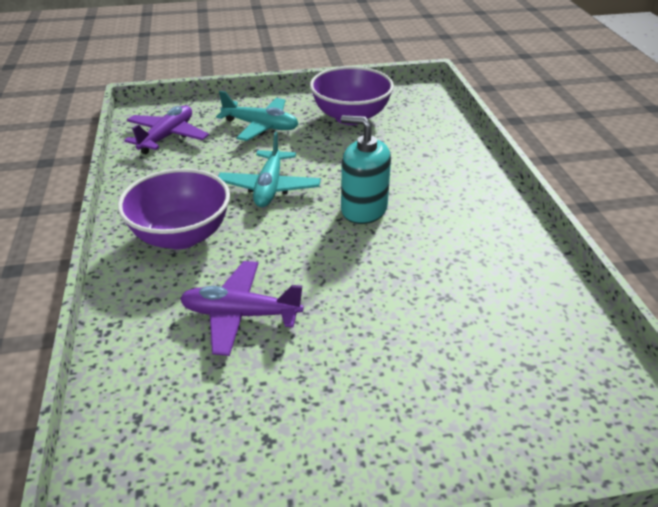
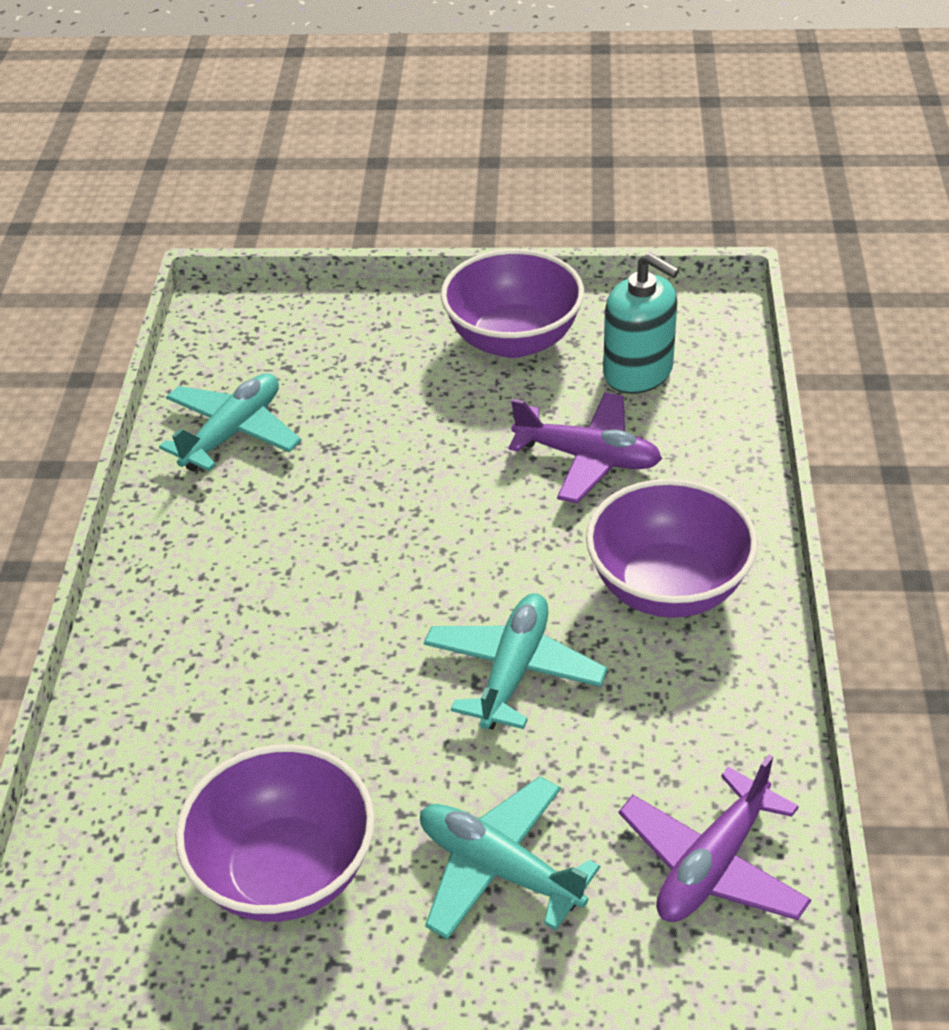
camera: 165 degrees left, 5 degrees up
(330, 431) = (513, 340): none -> purple bowl
(363, 209) = (370, 598): turquoise soap dispenser -> turquoise soap dispenser (638, 372)
(527, 298) = (233, 433): none -> turquoise plane

